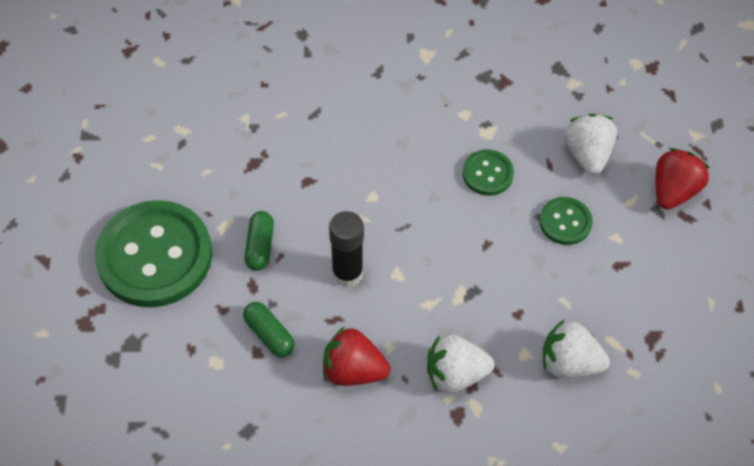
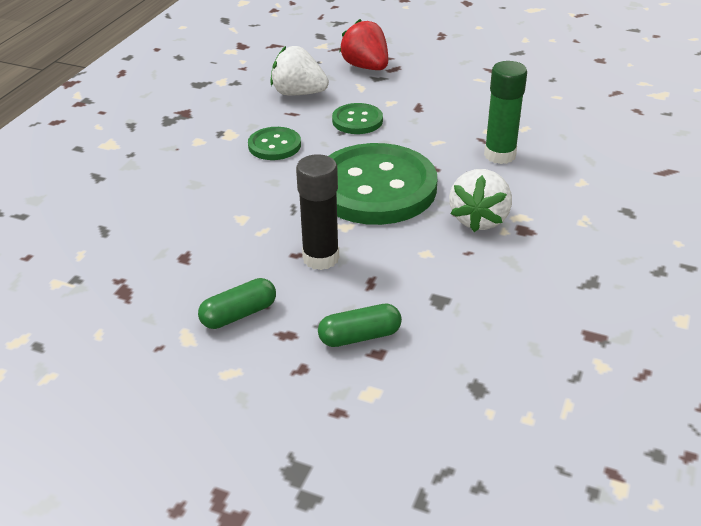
camera: 65 degrees left, 20 degrees down
(154, 256) = (180, 413): green button -> green button (375, 188)
(260, 246) = (239, 314): green capsule -> green capsule turned 60 degrees counterclockwise
(353, 370) = (440, 284): red strawberry -> none
(569, 363) = (500, 155): white strawberry -> green glue stick

